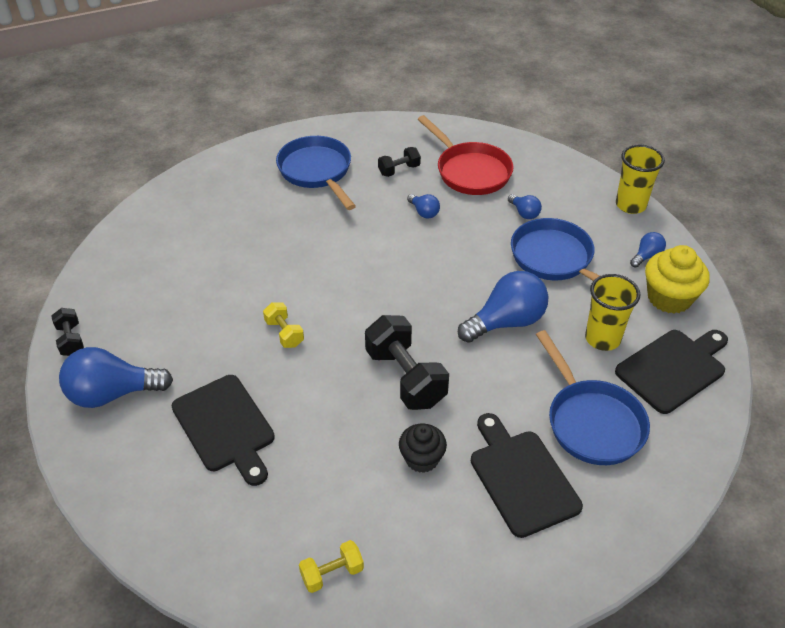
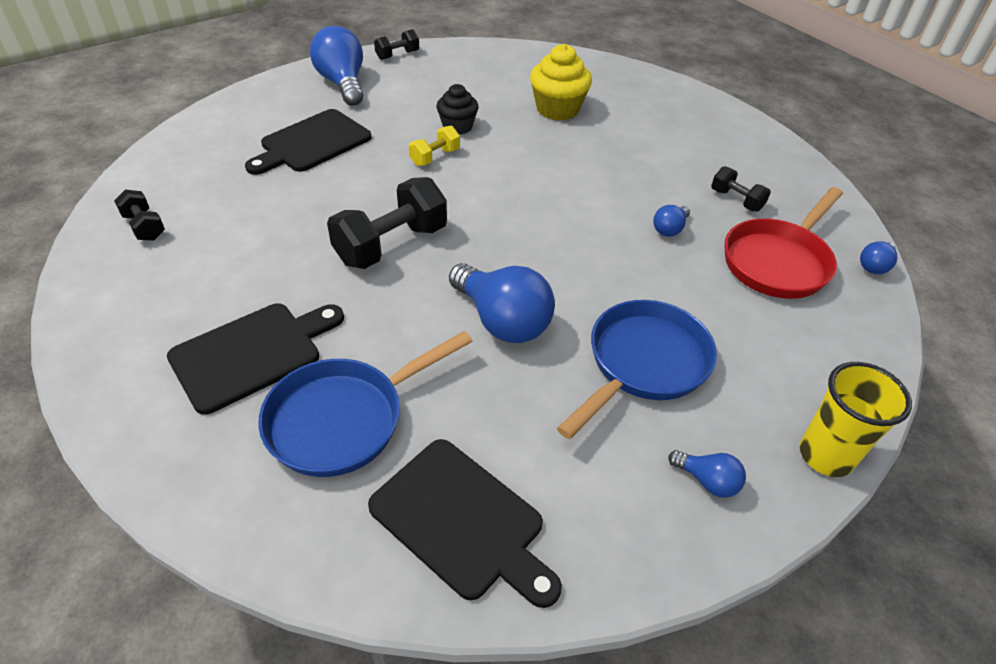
camera: 75 degrees right, 0 degrees up
(317, 172) = (690, 142): blue pan -> none
(332, 573) = (144, 227): yellow dumbbell -> black dumbbell
(422, 458) = (279, 269): black cupcake -> black cupcake (457, 127)
(524, 213) = (724, 323): blue light bulb -> blue light bulb (874, 266)
(602, 338) = (501, 426): yellow cup -> none
(669, 298) = (620, 515): yellow cupcake -> yellow cupcake (557, 109)

